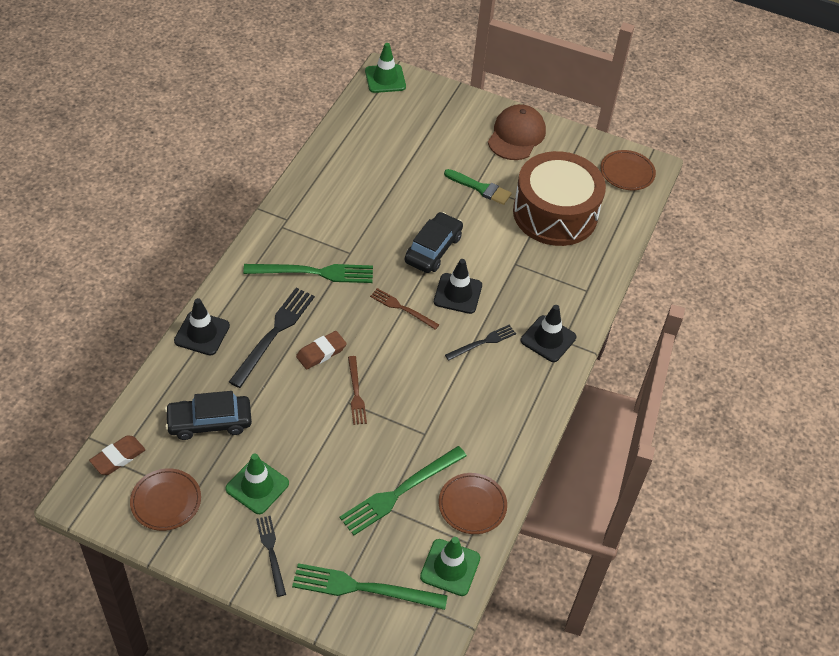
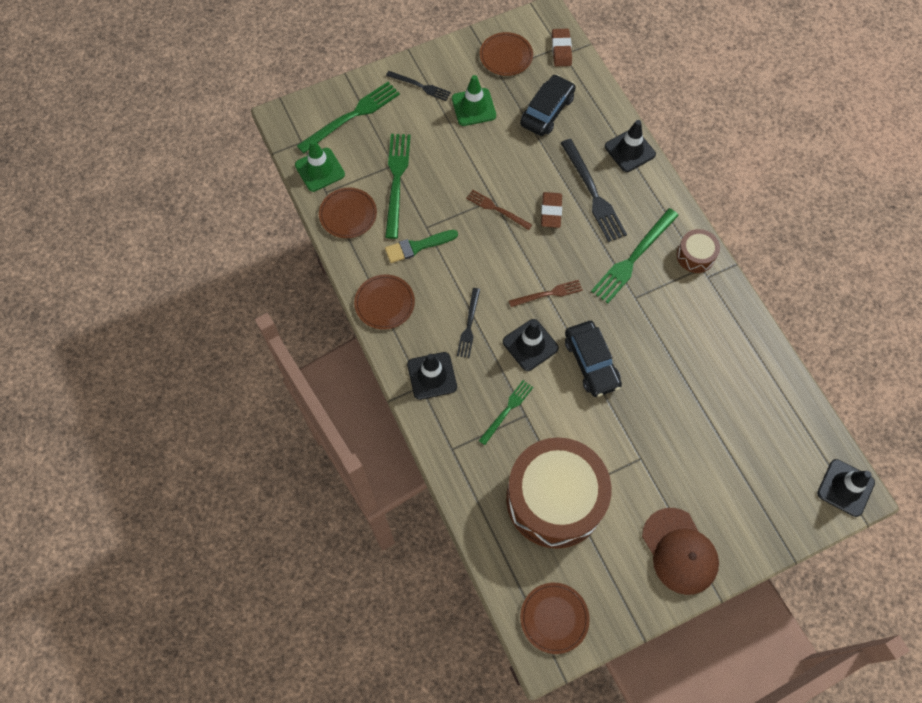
camera: 135 degrees right, 15 degrees up
(274, 236) = (695, 255): none -> brown drum
(385, 79) = (845, 488): green traffic cone -> black traffic cone
(480, 188) = (633, 458): green brush -> green brush (417, 246)
(523, 276) = (507, 410): none -> green fork
(524, 413) = (384, 303): none -> brown plate

